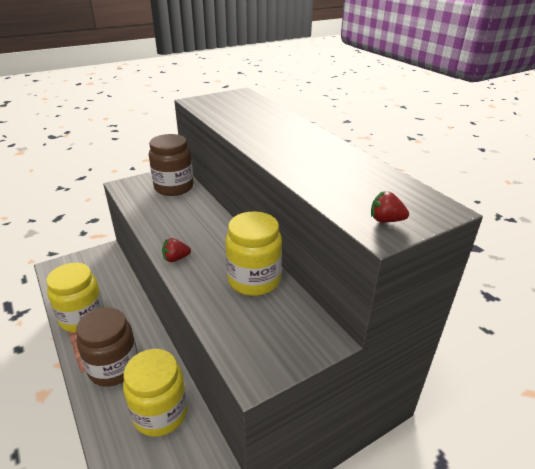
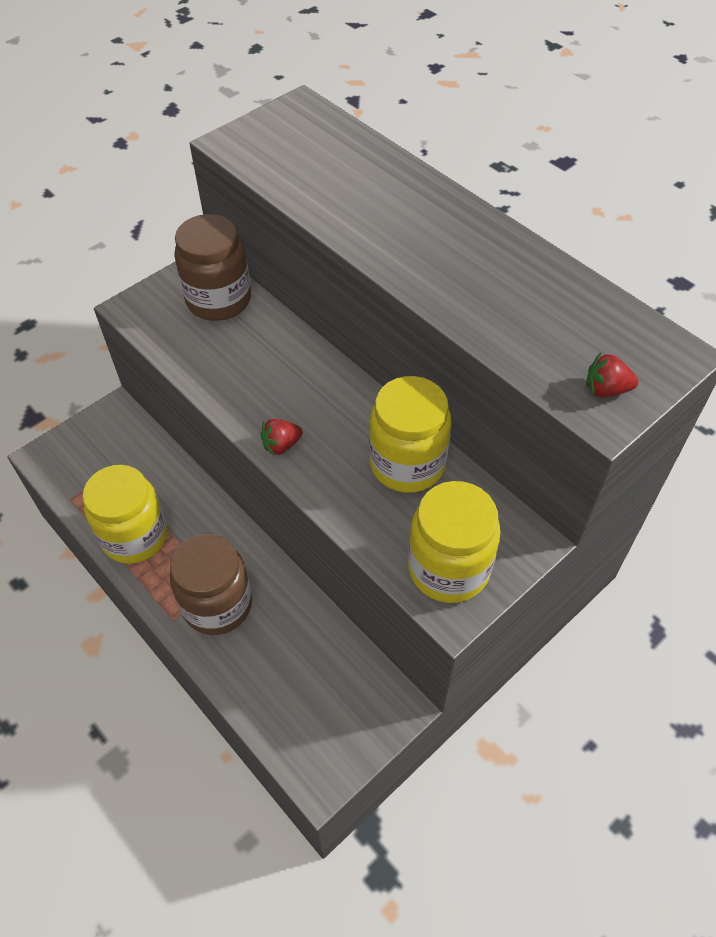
camera: 10 degrees left, 20 degrees up
(160, 413) = (308, 655): yellow jar -> yellow jar (448, 568)

